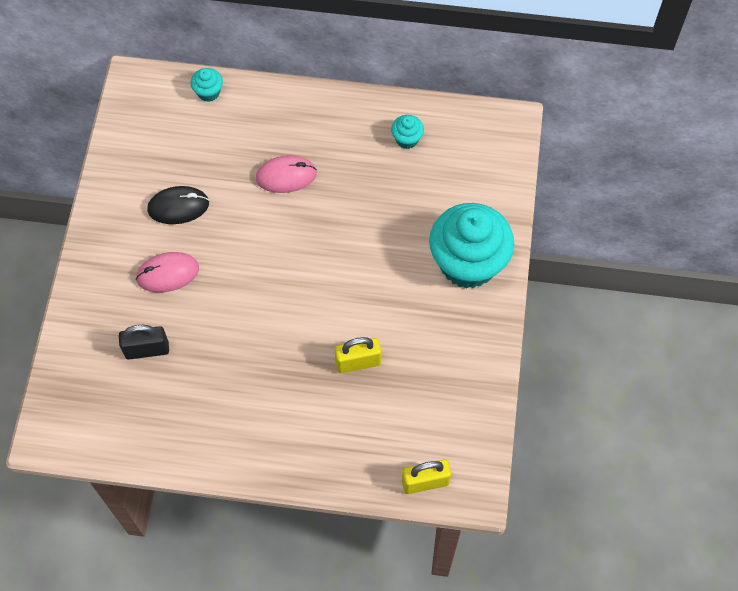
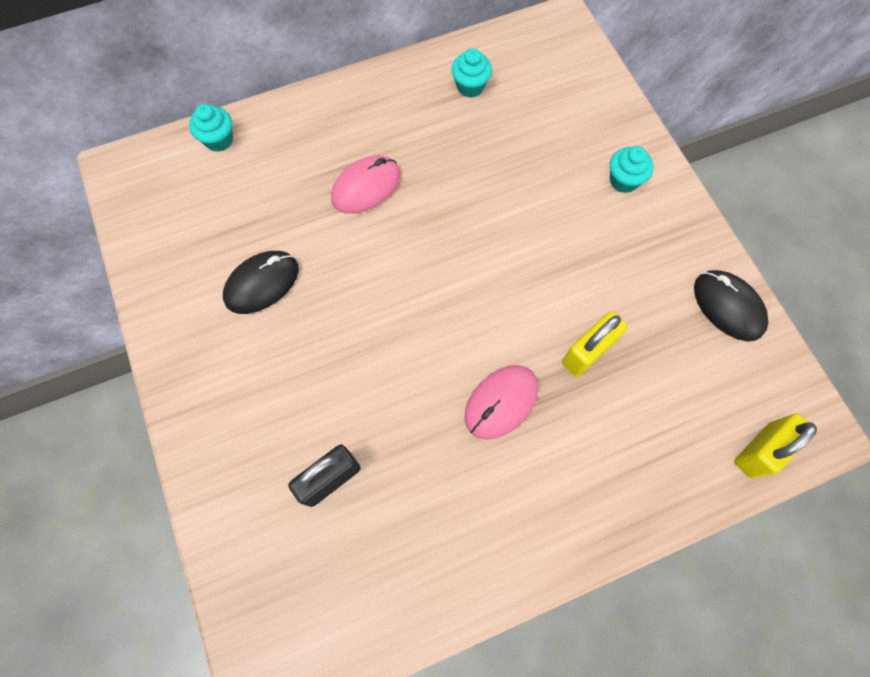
camera: 30 degrees left, 5 degrees up
(167, 273) = (297, 369): pink mouse -> pink mouse (501, 402)
(468, 263) = (623, 180): turquoise cupcake -> turquoise cupcake, size x0.41
(475, 385) = (728, 306): none -> black mouse

